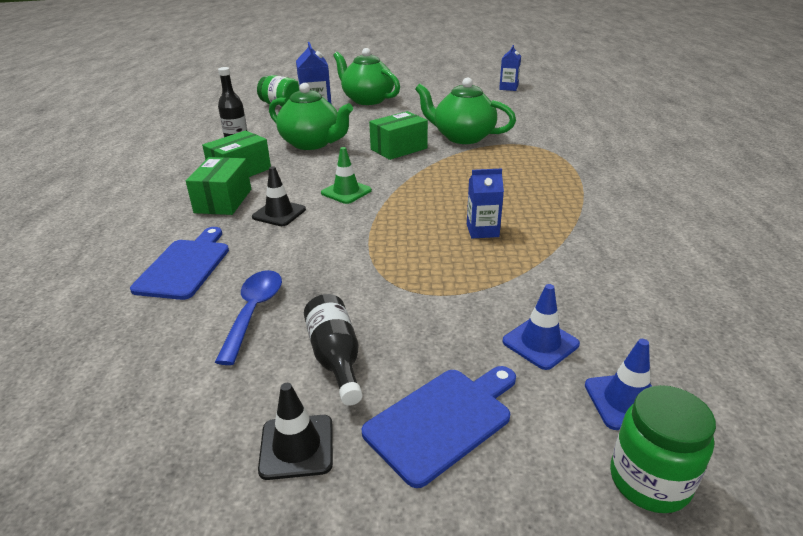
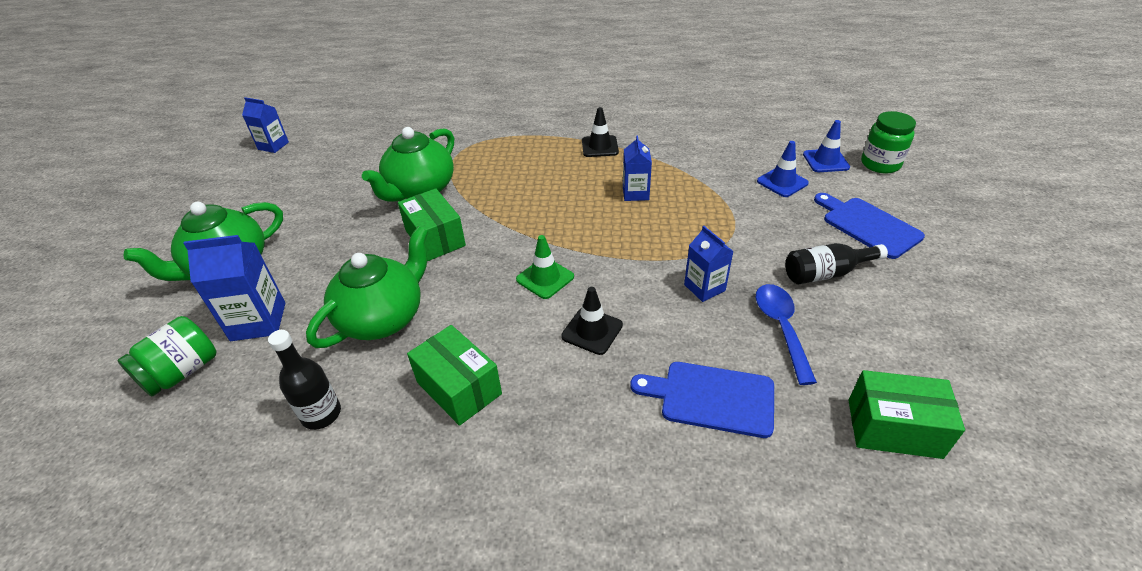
camera: 85 degrees left, 10 degrees up
(223, 201) = (551, 391): green box -> green box (893, 428)
(253, 312) = (781, 328): blue spoon -> blue spoon turned 75 degrees clockwise
(297, 447) = (917, 287): black traffic cone -> black traffic cone (600, 146)
(322, 268) = (704, 288): none -> blue carton

